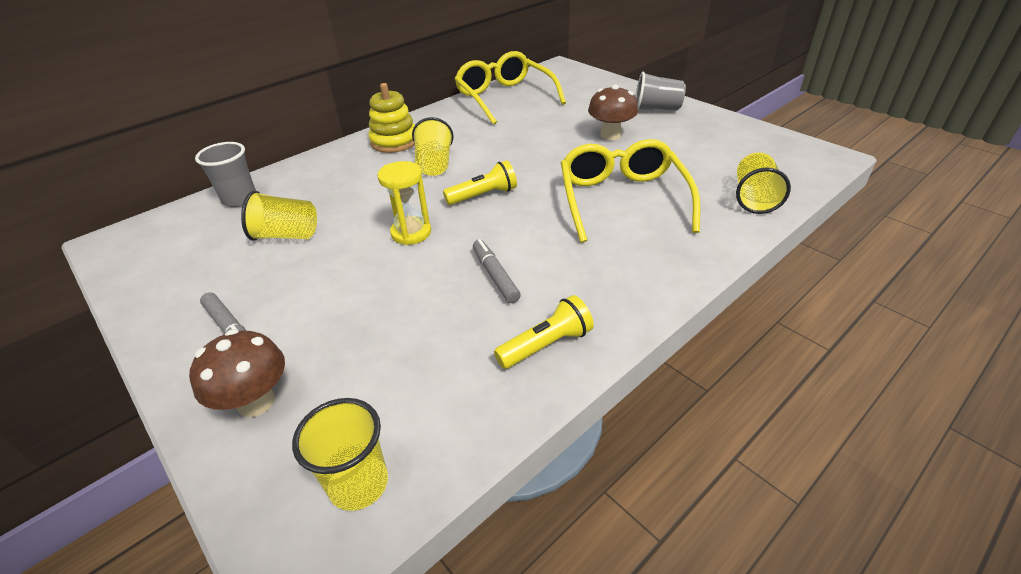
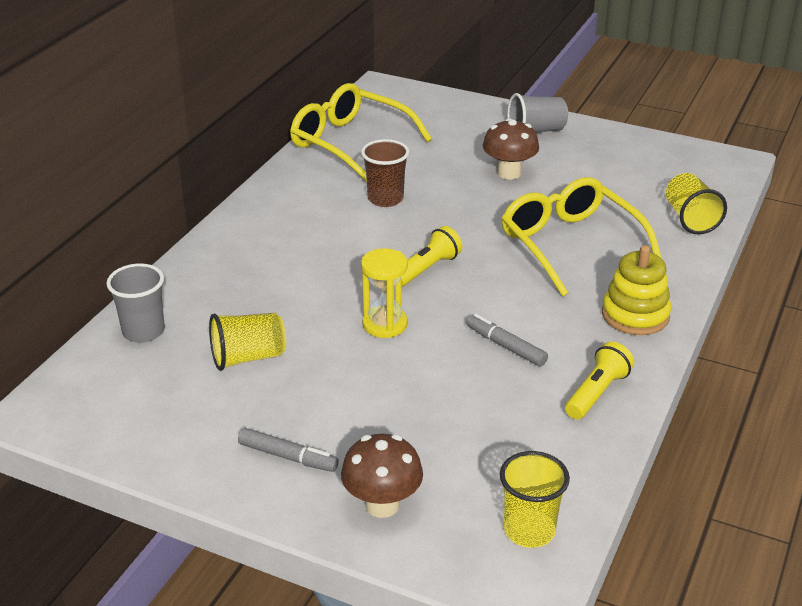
camera: 25 degrees left, 5 degrees down
(394, 141) = (265, 225): yellow stacking toy -> yellow stacking toy (635, 315)
(434, 164) = (340, 244): yellow cup -> none
(497, 138) = (385, 199): none -> brown cup

